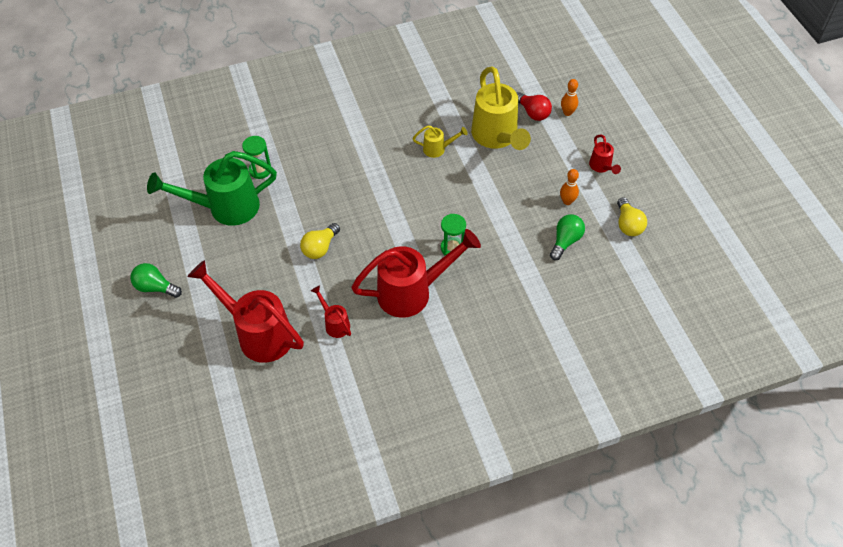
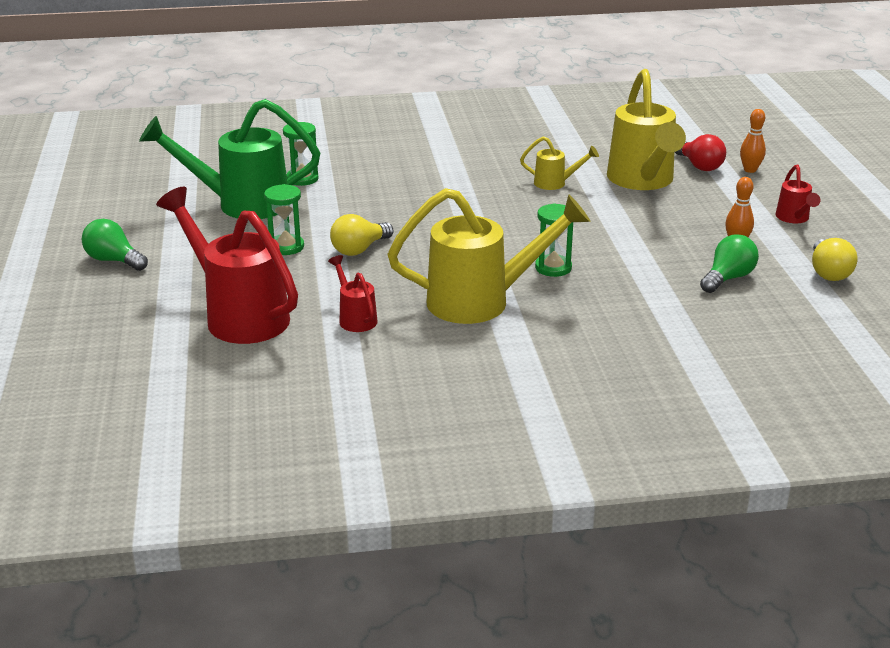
camera: 10 degrees right, 25 degrees down
(270, 253) = (286, 247): none -> green hourglass
(413, 292) = (482, 301): red watering can -> yellow watering can

